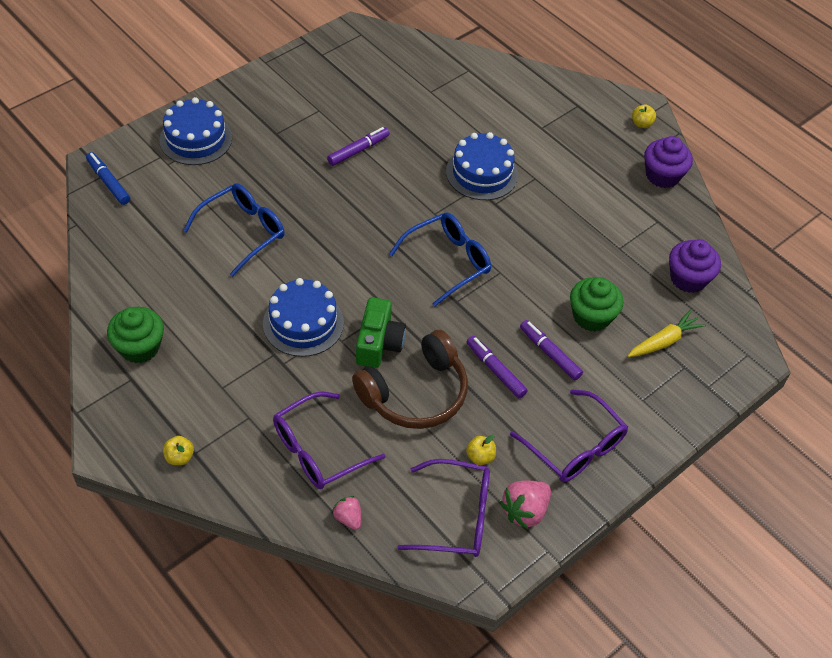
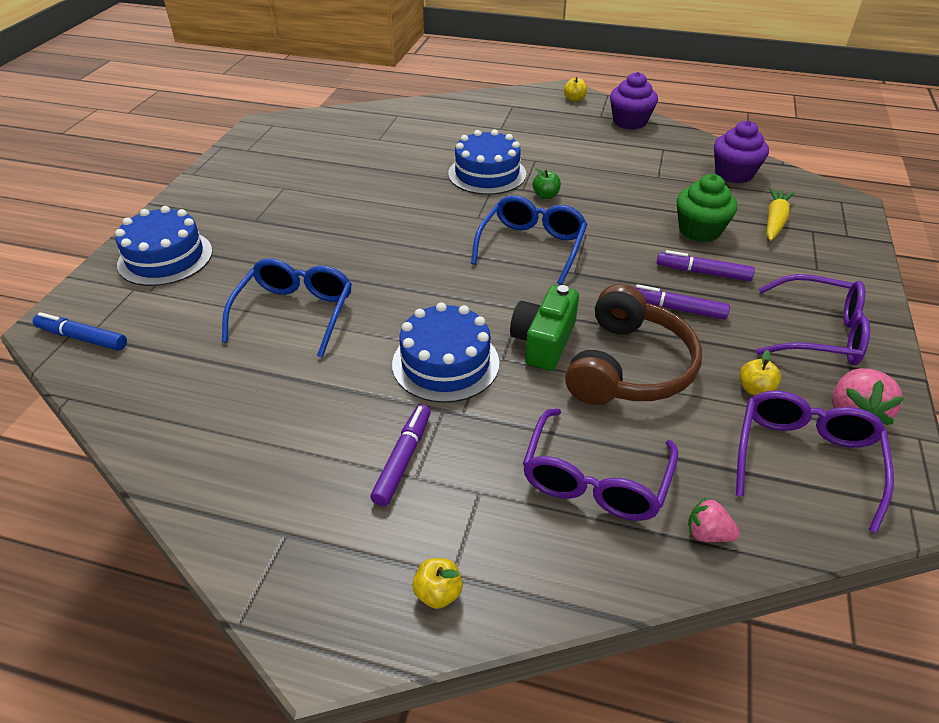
camera: 30 degrees left, 10 degrees down
(139, 347) = (266, 490): green cupcake -> none
(358, 150) = (354, 201): purple marker -> purple marker (403, 459)
(379, 343) = (543, 342): green camera -> green camera turned 135 degrees counterclockwise
(455, 516) = (805, 460): purple glasses -> purple glasses turned 45 degrees counterclockwise
(506, 219) = (545, 195): none -> green apple

